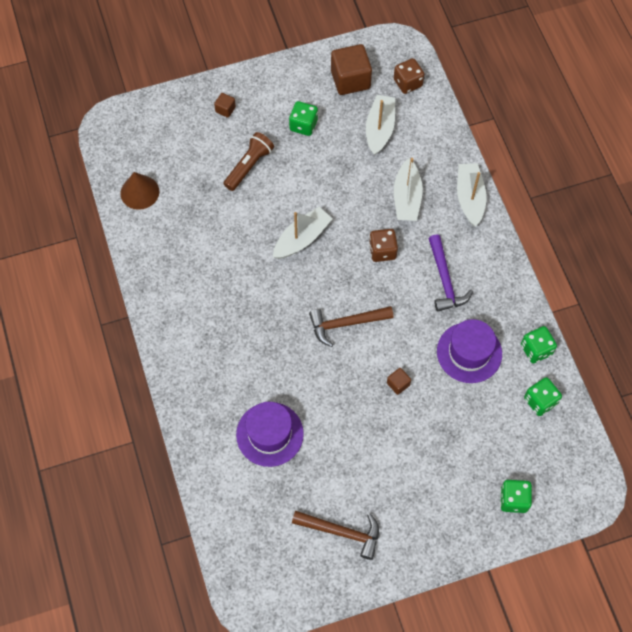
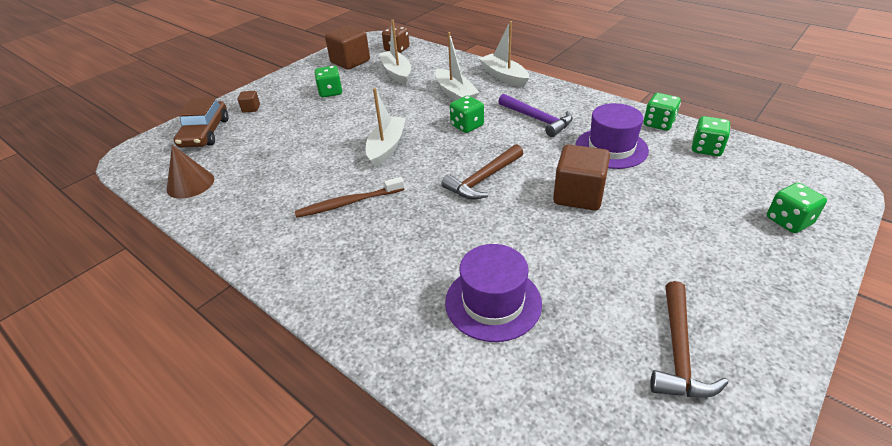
camera: 30 degrees left, 25 degrees down
(174, 126) = (205, 133): none -> brown car
(237, 287) = (349, 203): none -> brown toothbrush
(249, 166) = (298, 128): brown flashlight -> none
(342, 532) = (678, 352): brown hammer -> brown hammer turned 120 degrees clockwise
(382, 251) = (467, 126): brown dice -> green dice
(398, 384) = (578, 195): brown cube -> brown cube, size x2.16

